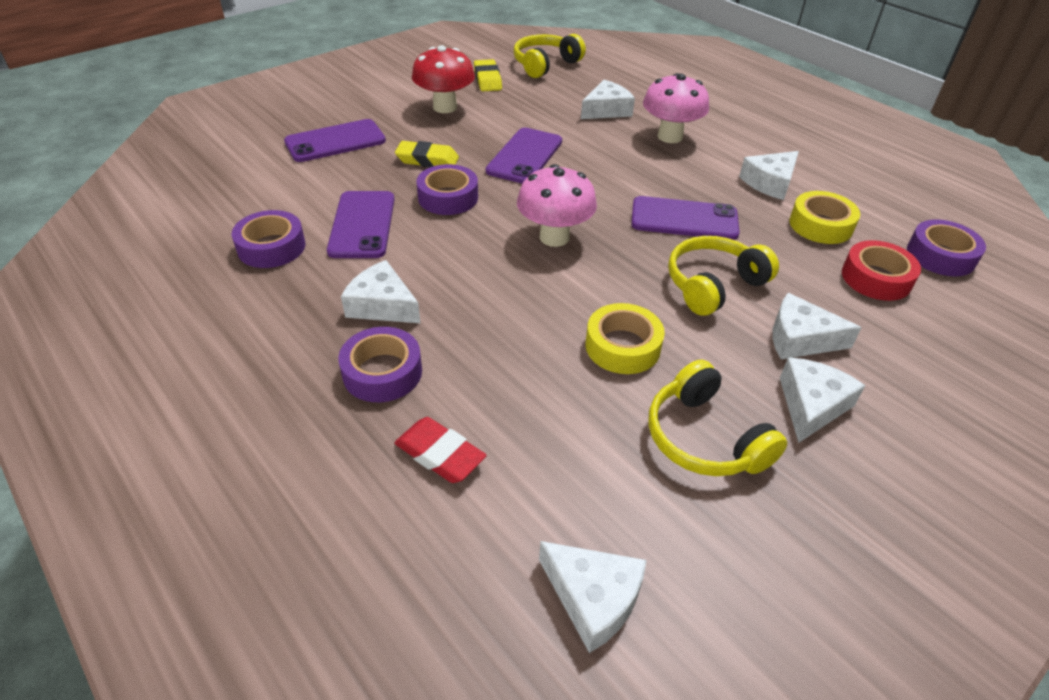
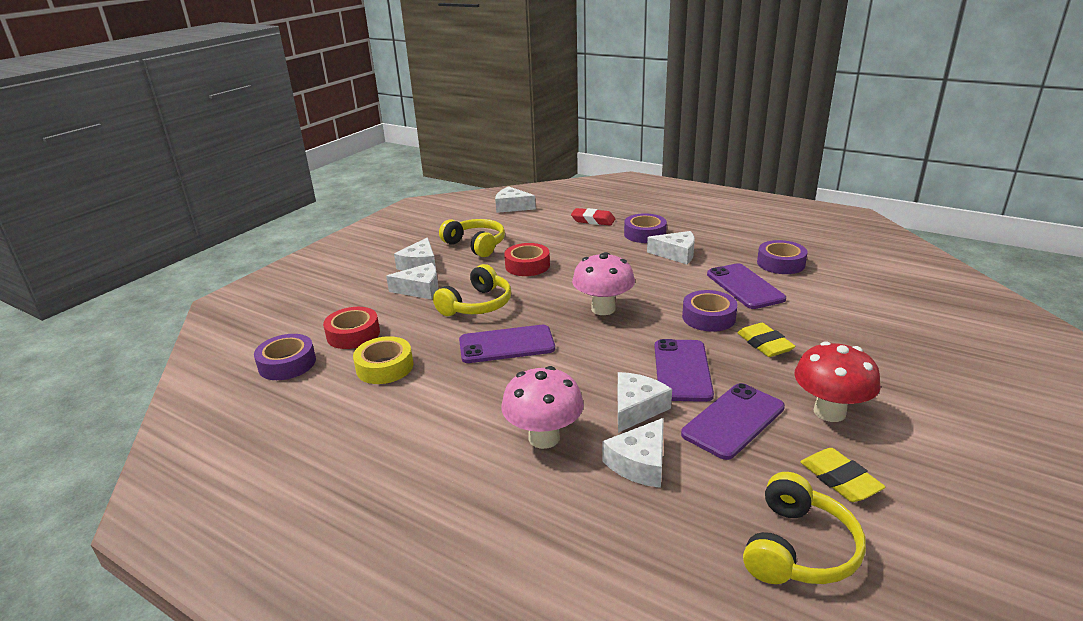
camera: 165 degrees right, 15 degrees down
(335, 141) = (868, 341): purple phone -> purple phone (733, 421)
(427, 160) = (764, 344): yellow eraser -> yellow eraser turned 75 degrees clockwise
(622, 346) = (527, 265): yellow tape -> red tape
(770, 183) = (426, 401): white cheese -> white cheese (636, 408)

